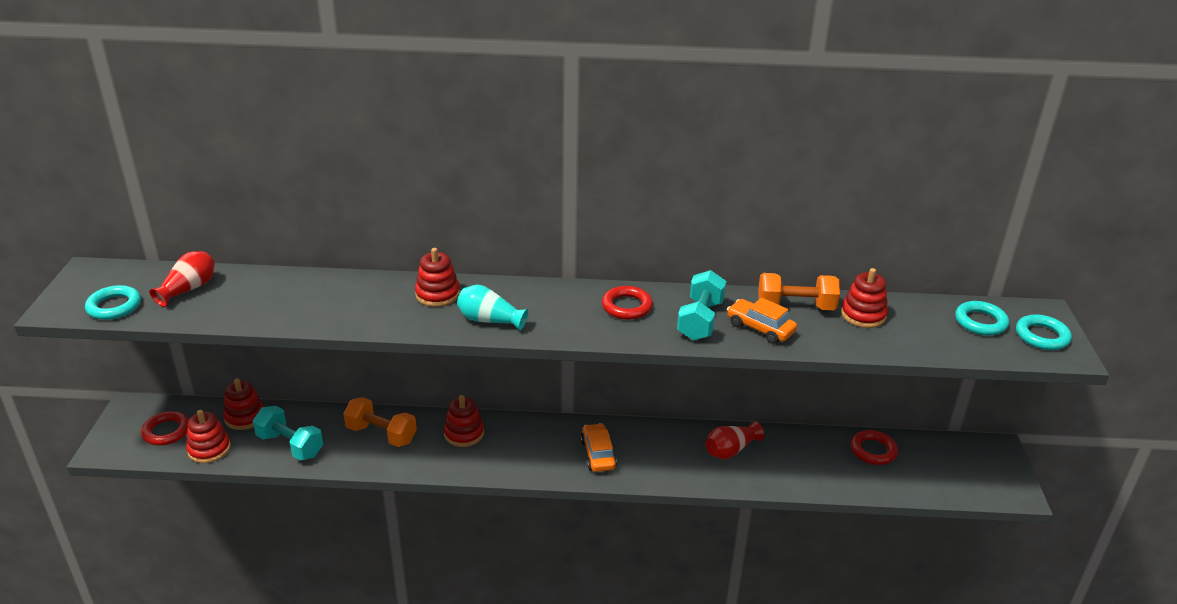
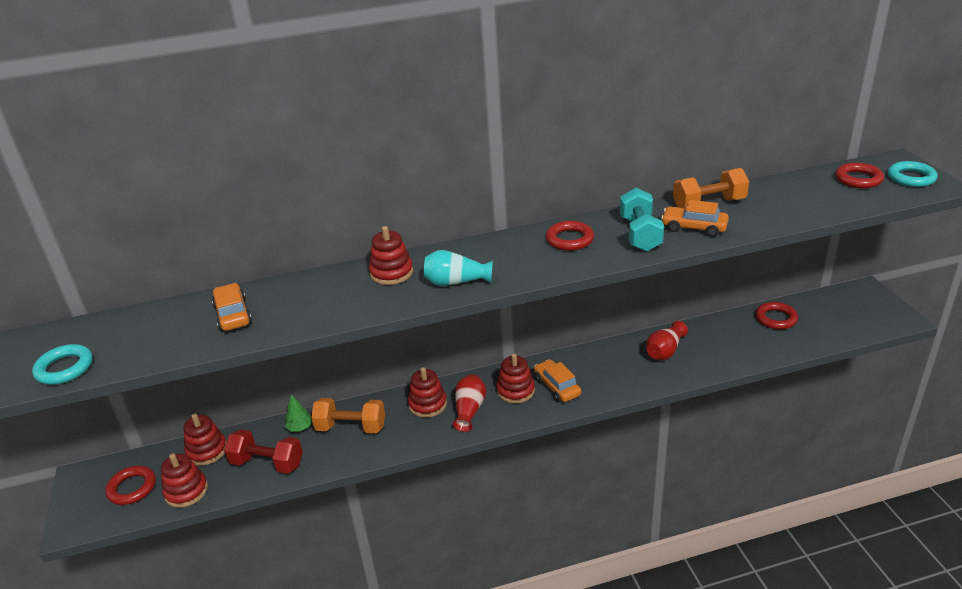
camera: 15 degrees left, 0 degrees up
(188, 289) = (136, 332): red vase -> red vase (469, 410)
(275, 296) = (233, 315): none -> orange car
(290, 445) = (267, 463): turquoise dumbbell -> red dumbbell
(336, 420) = (300, 428): none -> green tree
(863, 315) = (766, 197): red stacking toy -> red stacking toy (515, 391)
(980, 322) = (858, 179): turquoise ring -> red ring

